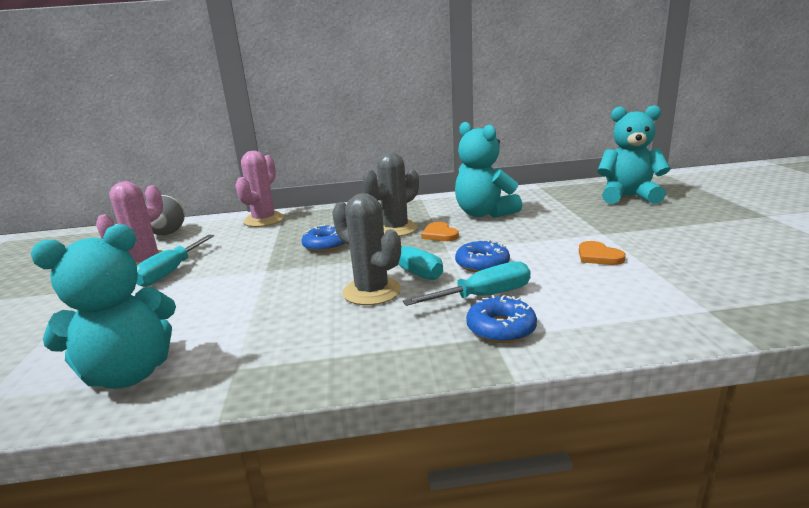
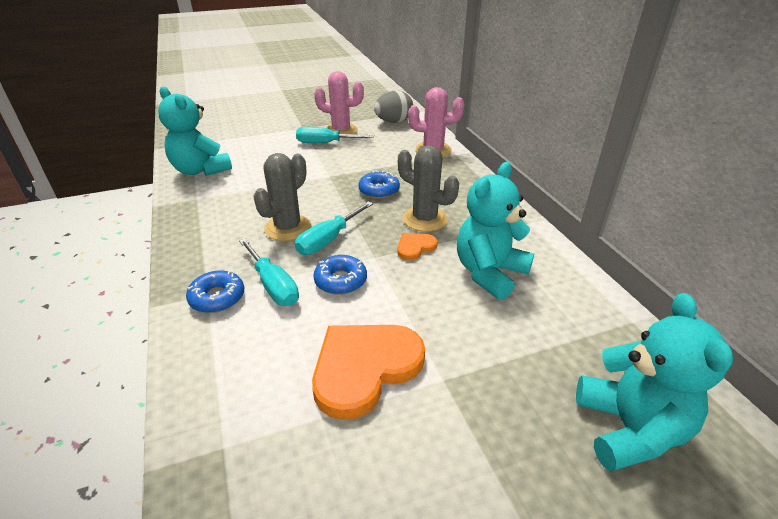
camera: 75 degrees right, 15 degrees up
(598, 256) = (364, 368): orange heart -> orange heart, size x2.09

